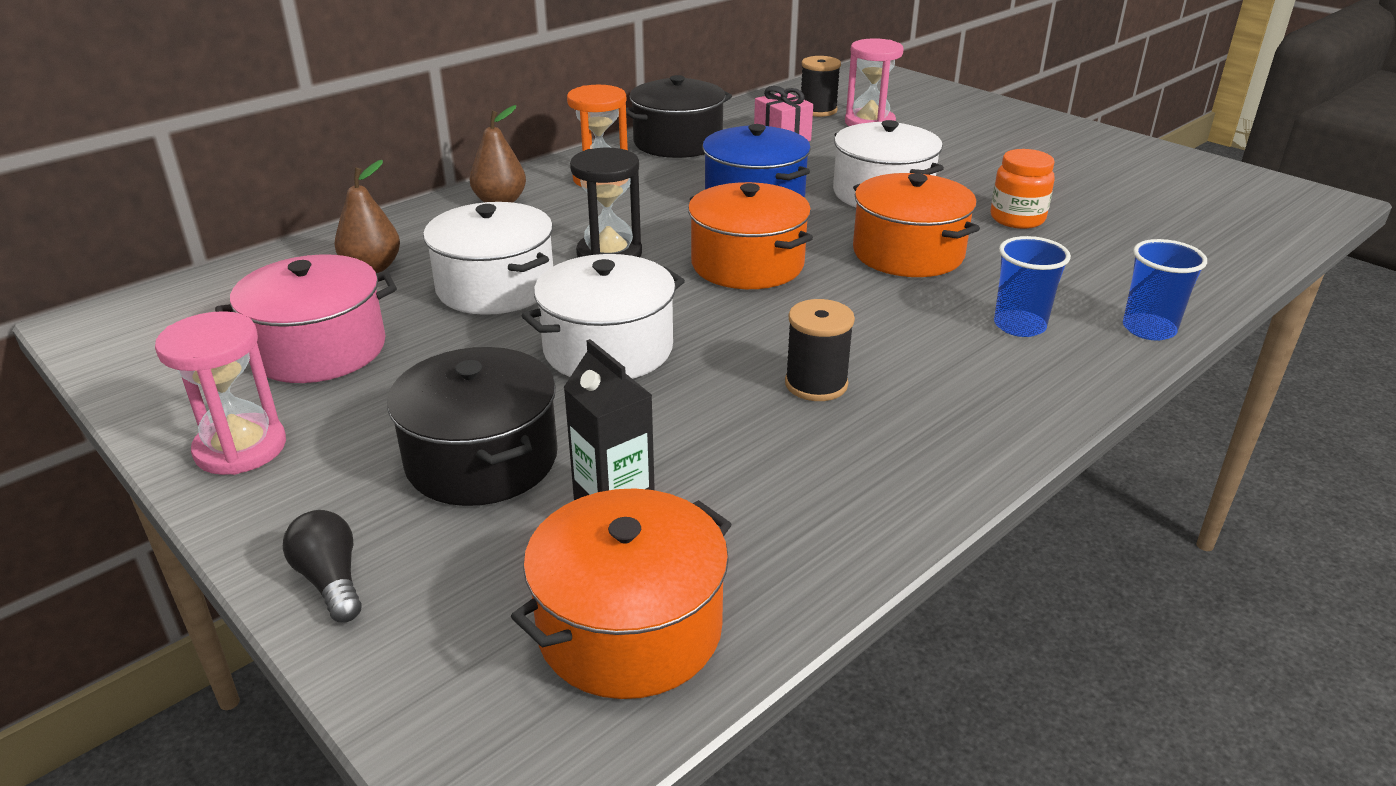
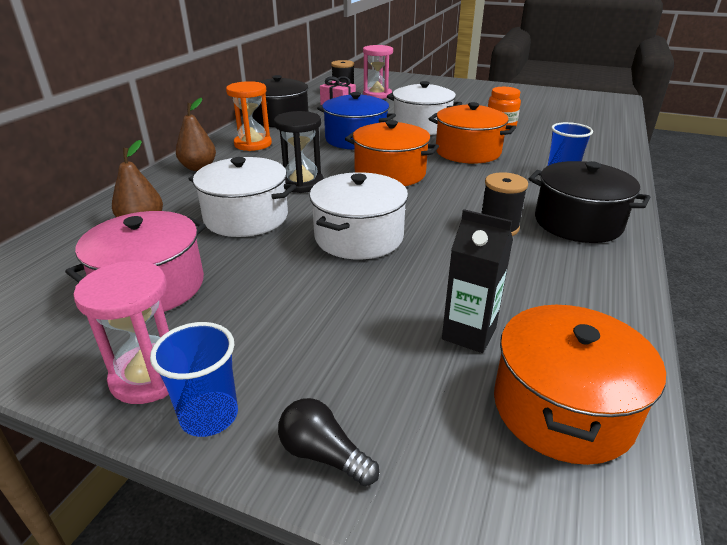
camera: 25 degrees left, 0 degrees up
(482, 459) = (348, 327): black pot -> black pot (578, 222)
(1149, 329) = (617, 164): blue cup -> blue cup (209, 416)

